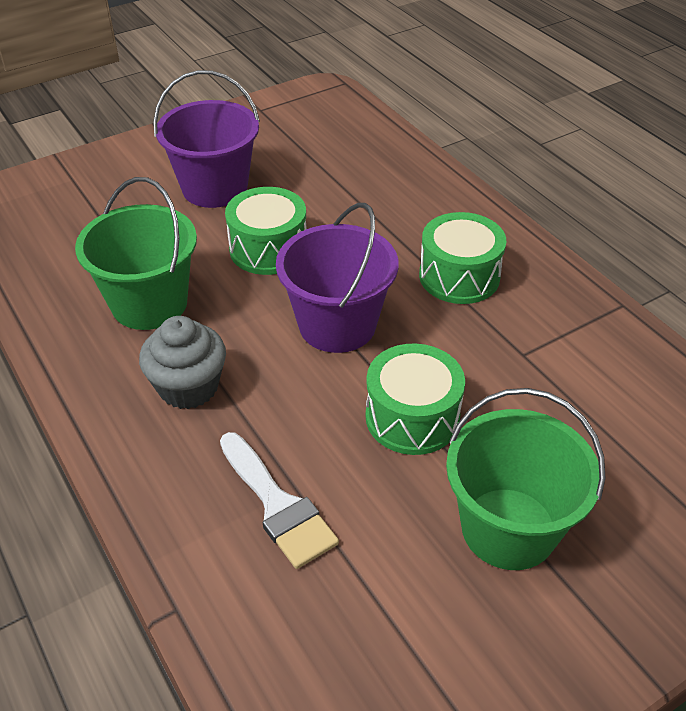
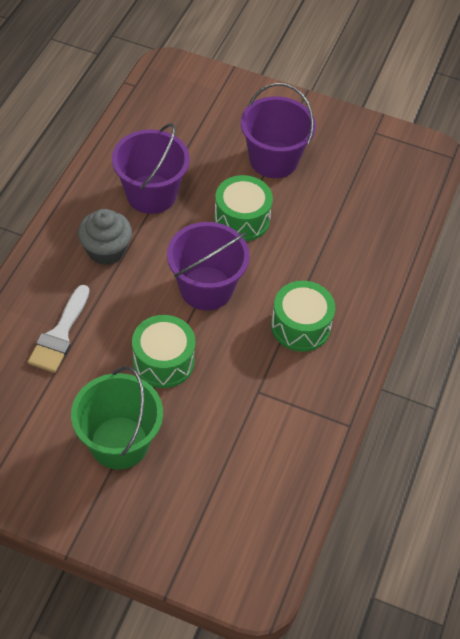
camera: 50 degrees right, 10 degrees up
(149, 303) = (151, 194): green bucket -> purple bucket

